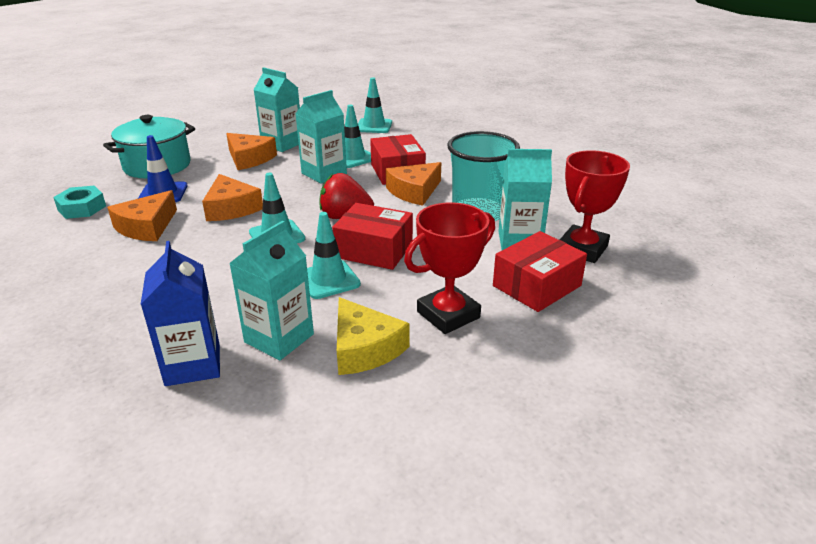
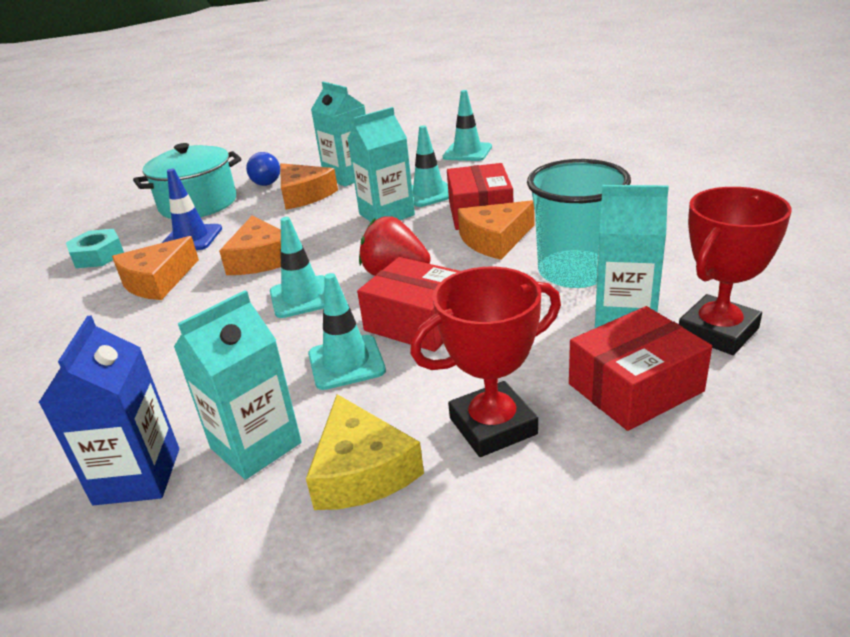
camera: 15 degrees right, 0 degrees up
(212, 147) = (267, 180): none -> blue light bulb

